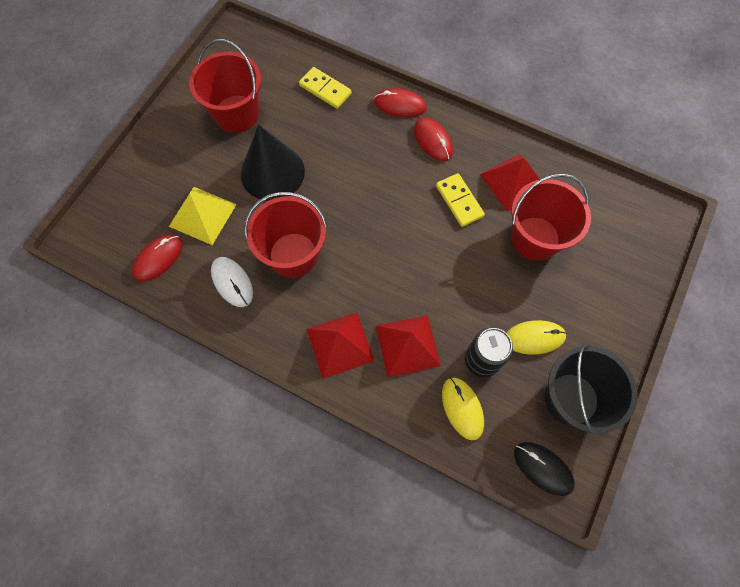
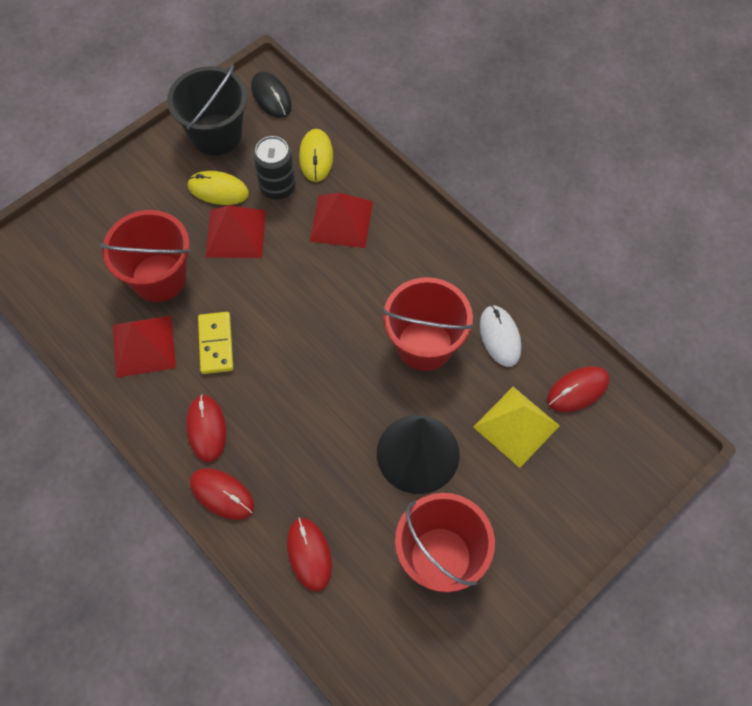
camera: 160 degrees left, 5 degrees down
(325, 89) = (309, 554): yellow domino -> red mouse
(340, 345) = (407, 242): red pyramid -> red pyramid (236, 233)

